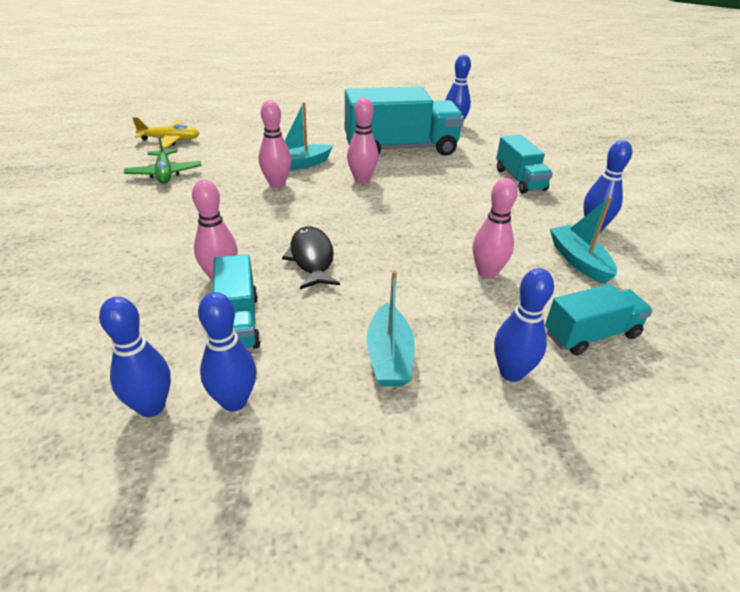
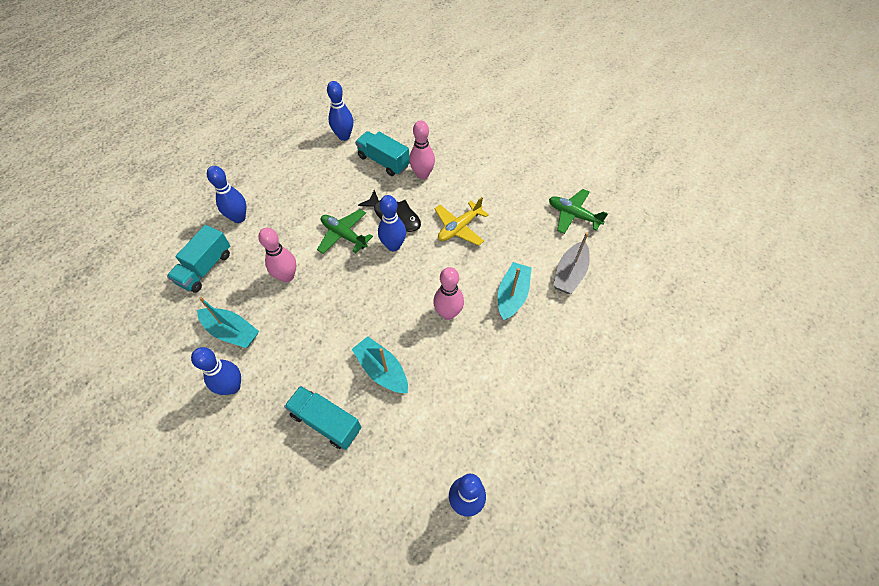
camera: 140 degrees right, 20 degrees up
(151, 406) = (370, 117): blue bowling pin -> blue bowling pin (393, 246)
(170, 140) = (636, 248): yellow plane -> yellow plane (459, 228)
(239, 153) = (570, 273): none -> grey boat
(277, 184) = (495, 260): pink bowling pin -> none
(387, 273) = (344, 235): none -> green plane
(389, 356) = (301, 190): turquoise boat -> turquoise boat (382, 370)
(401, 148) = (468, 391): turquoise truck -> none

